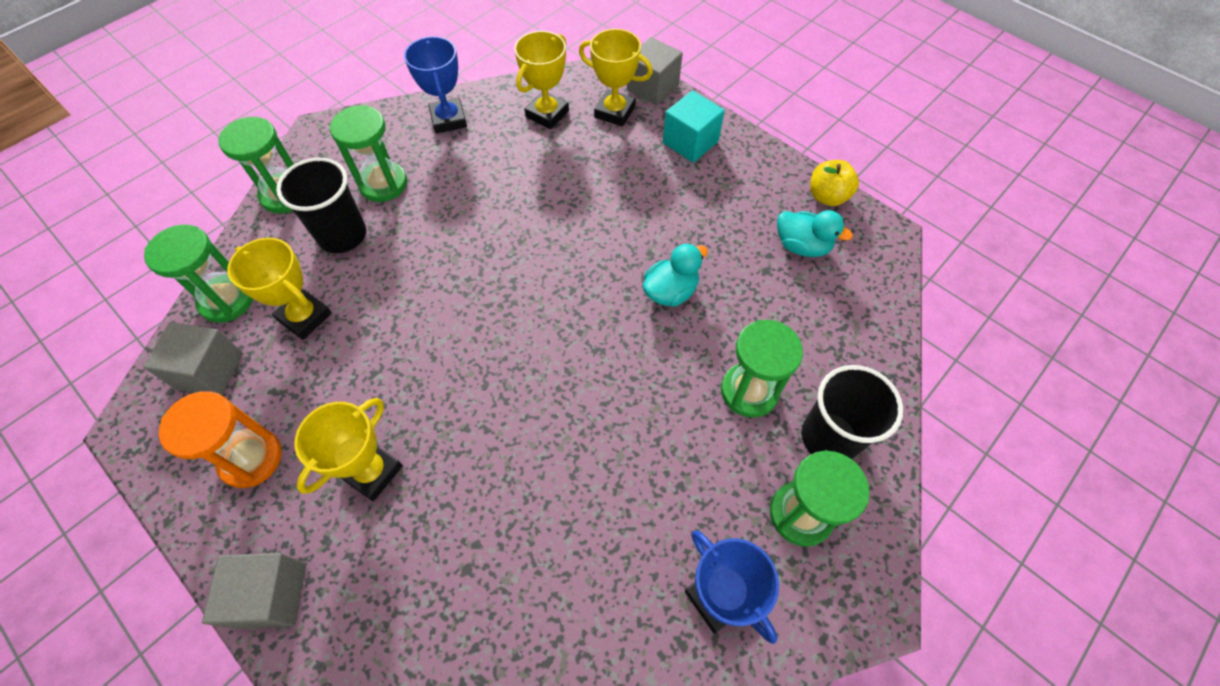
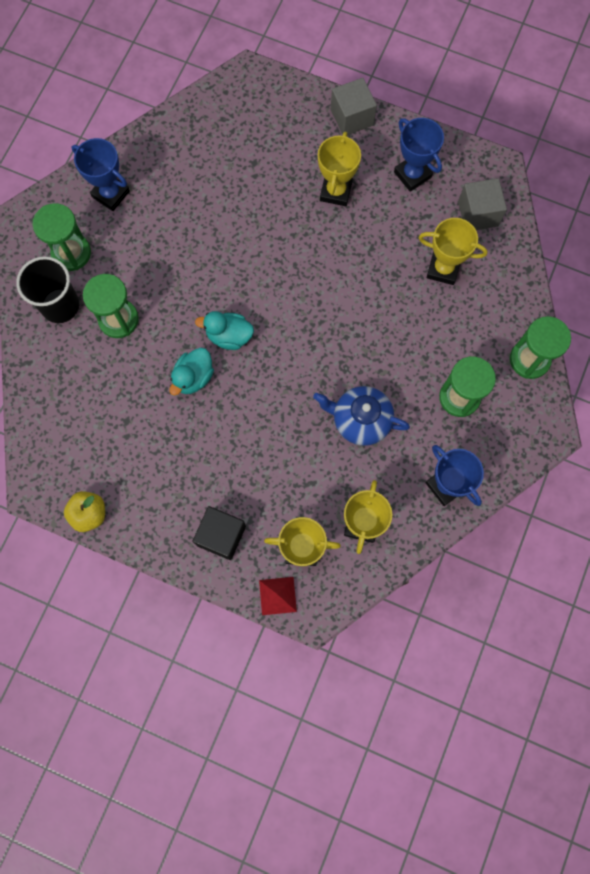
camera: 160 degrees right, 15 degrees up
(227, 300) = (505, 262): green hourglass -> none
(251, 458) = (412, 175): orange hourglass -> blue trophy
(342, 235) = (460, 340): black cup -> none
(500, 194) = (360, 420): none -> blue teapot
(652, 87) = (277, 596): grey cube -> red pyramid
(690, 142) = (221, 535): turquoise cube -> black cube
(802, 246) = (102, 454): turquoise duck -> turquoise duck (229, 336)

